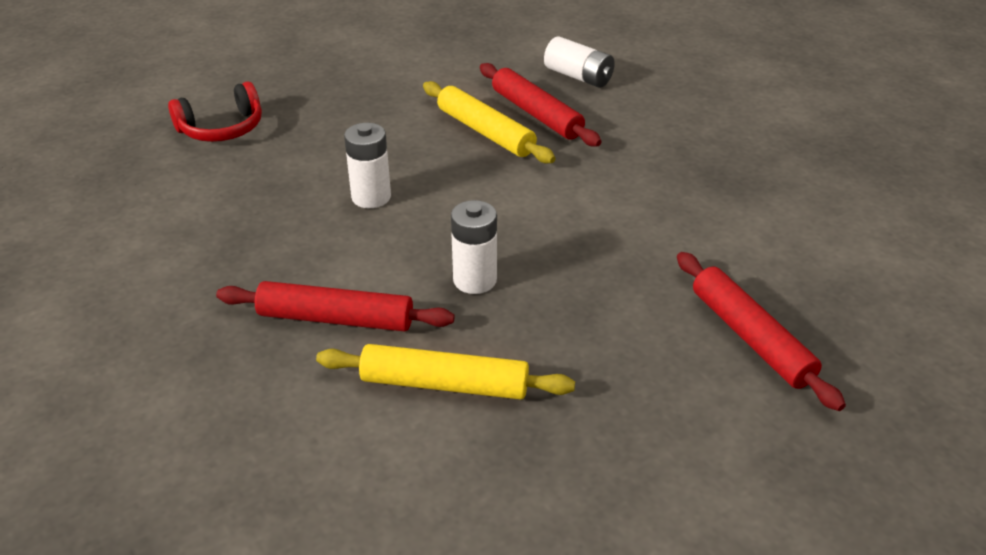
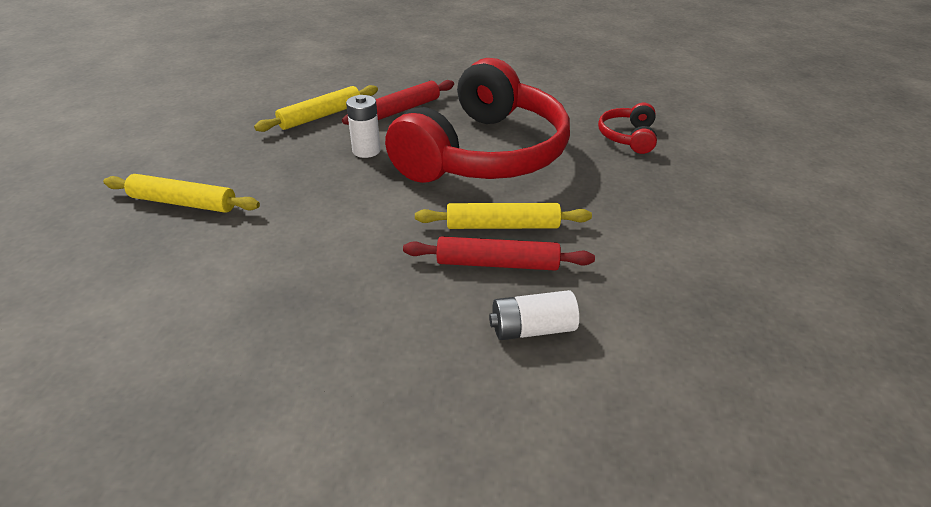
camera: 130 degrees right, 0 degrees up
(371, 197) = (484, 153): white battery -> red headphones
(750, 337) = (184, 203): red rolling pin -> yellow rolling pin

